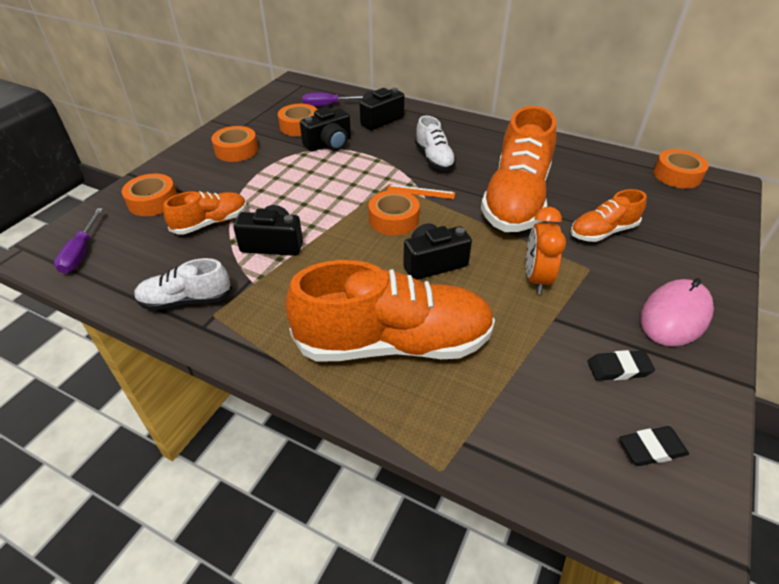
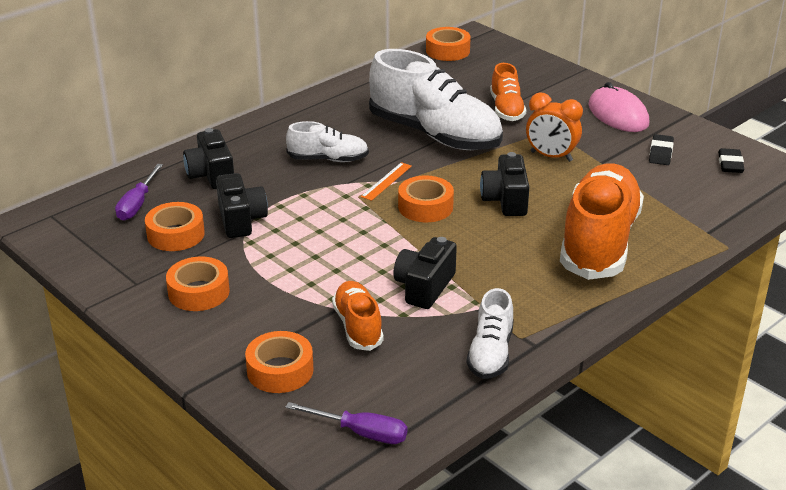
camera: 70 degrees left, 10 degrees down
(516, 200) = (435, 135): orange shoe -> white shoe

